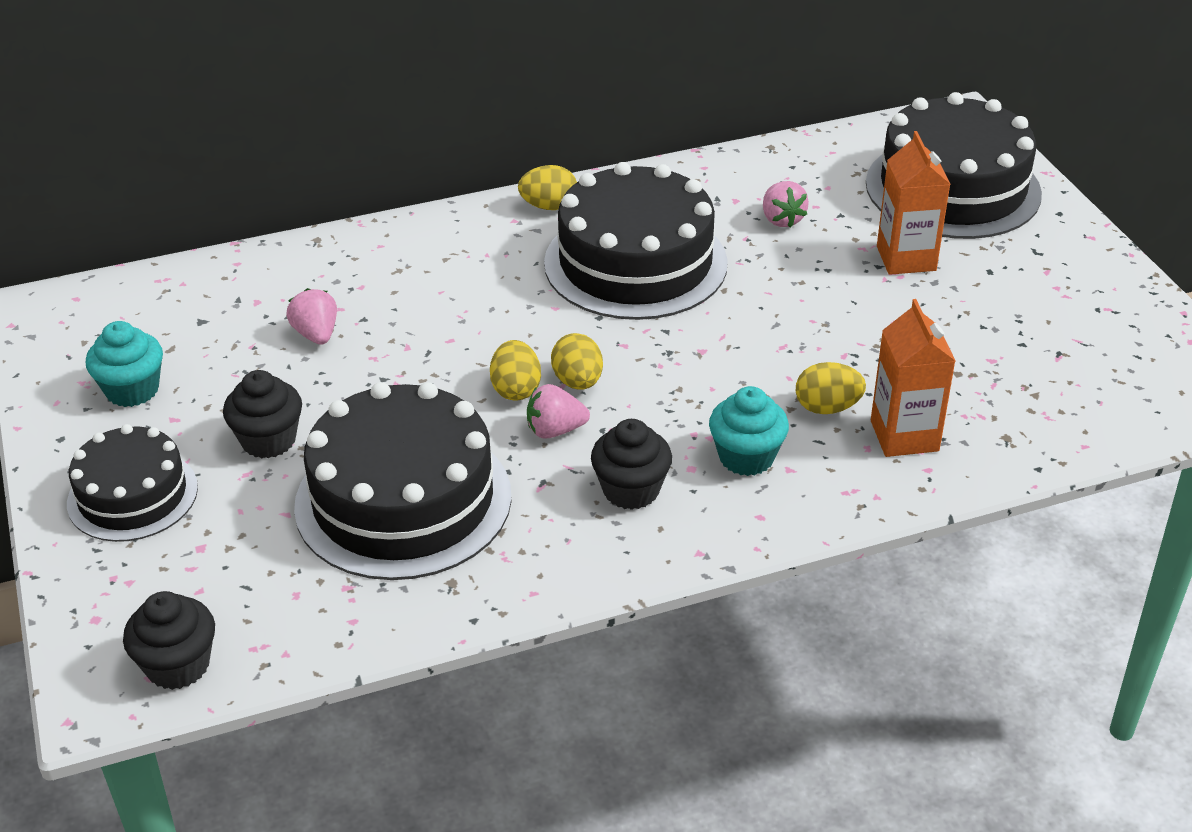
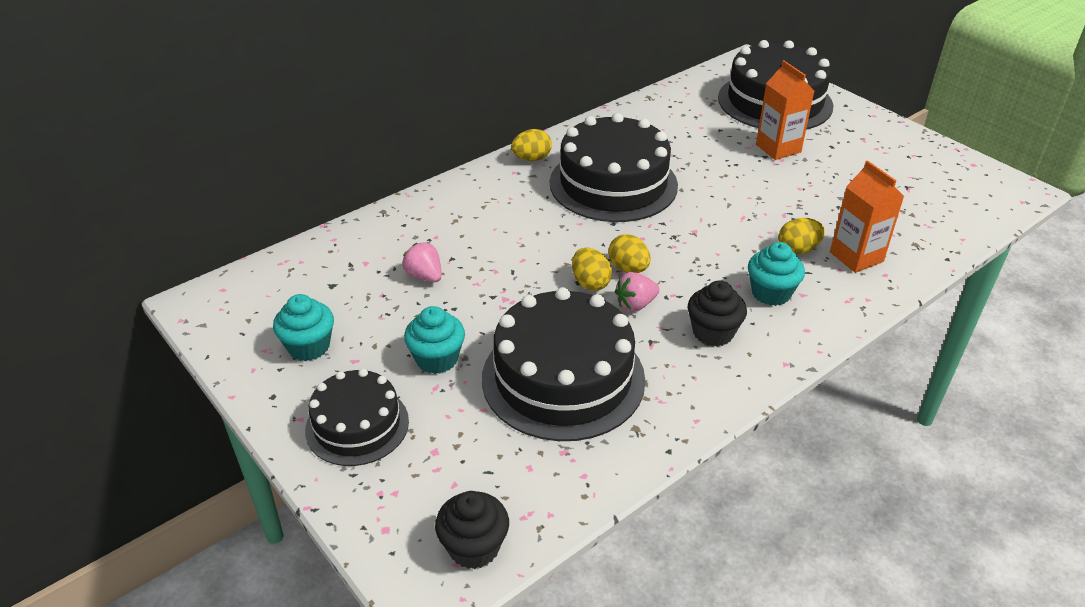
camera: 20 degrees left, 0 degrees up
(268, 440) = (437, 359): black cupcake -> turquoise cupcake
(781, 219) = (686, 139): pink strawberry -> none

